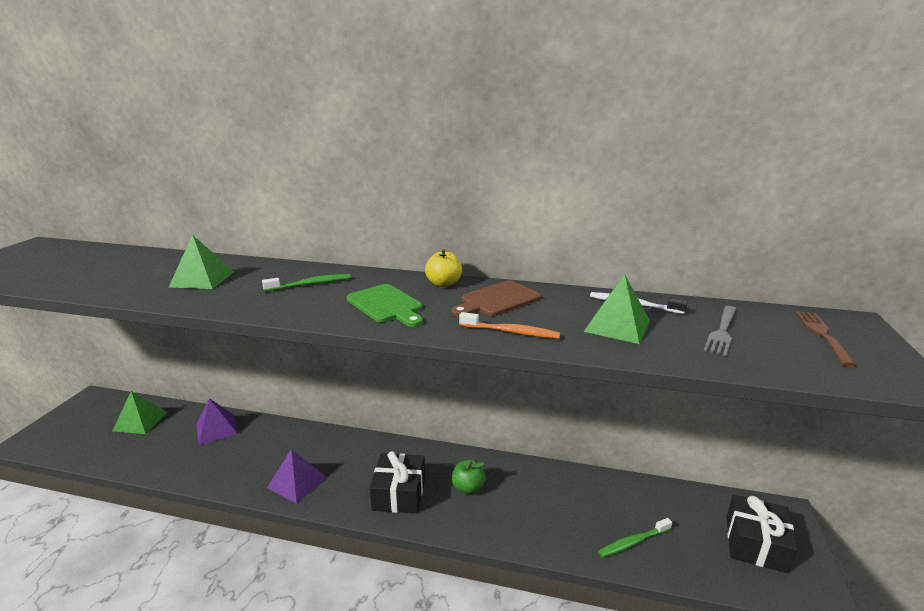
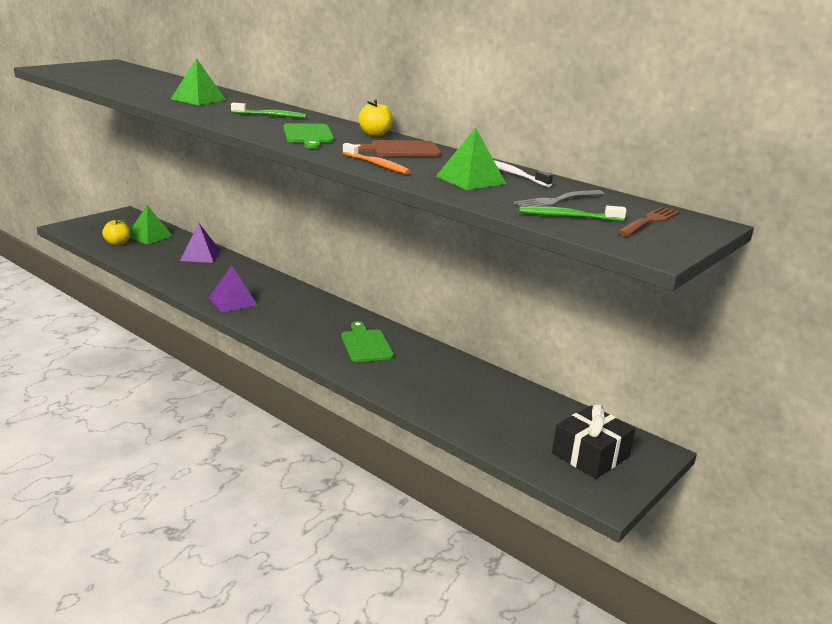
camera: 25 degrees right, 0 degrees up
(108, 445) = (117, 243): none -> yellow apple
(399, 493) = (305, 330): black gift -> none
(468, 487) = (365, 344): green apple -> green cutting board
(633, 542) = (472, 416): green toothbrush -> green toothbrush (568, 217)

